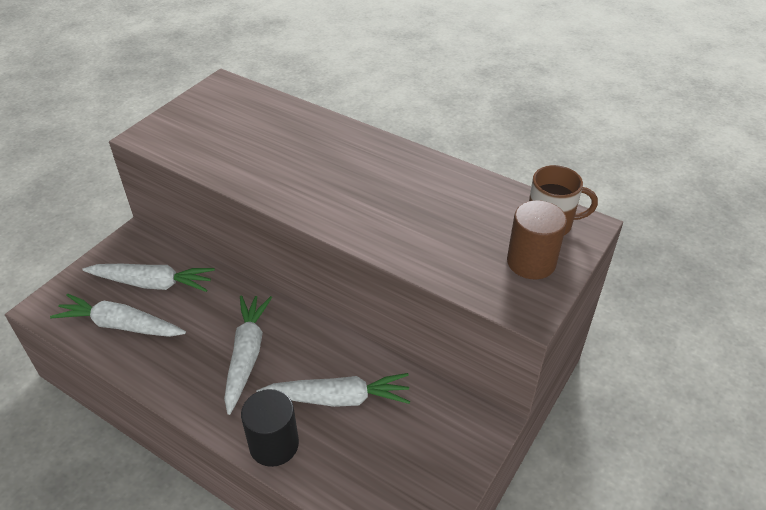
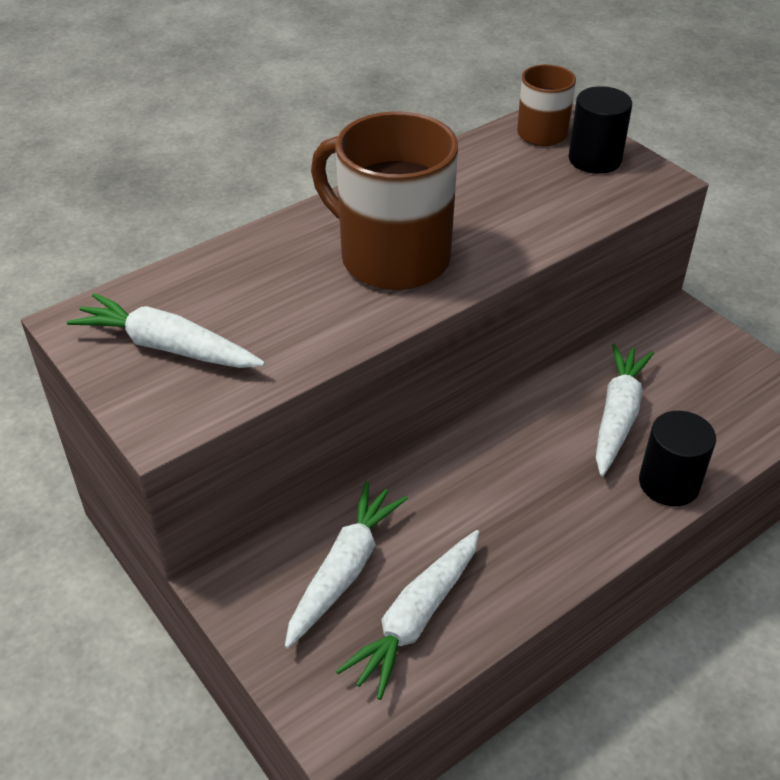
camera: 70 degrees left, 0 degrees up
(246, 355) = (524, 485): white carrot -> white carrot (167, 347)
(335, 181) = (392, 257): none -> brown mug
(531, 262) = (594, 159): brown cylinder -> black cylinder

